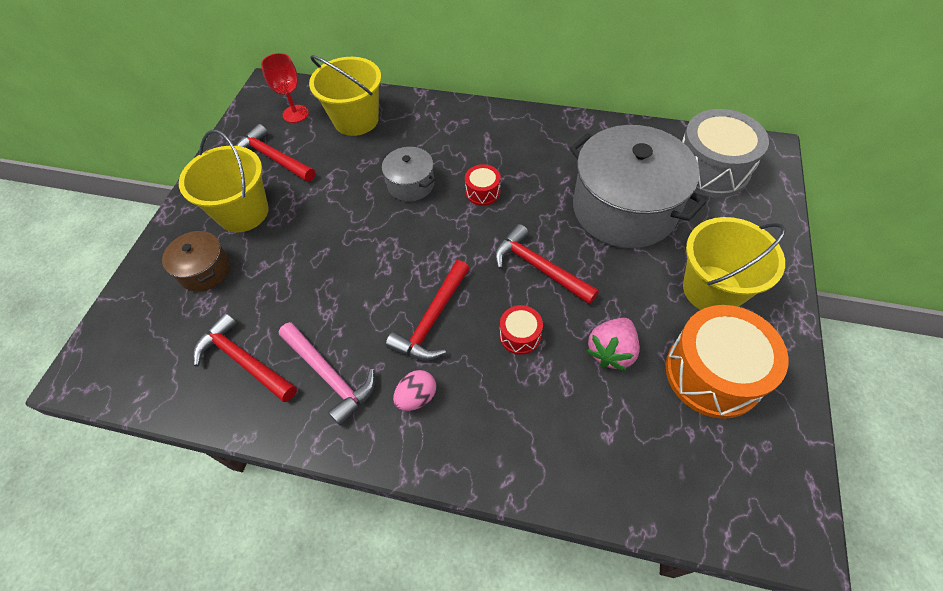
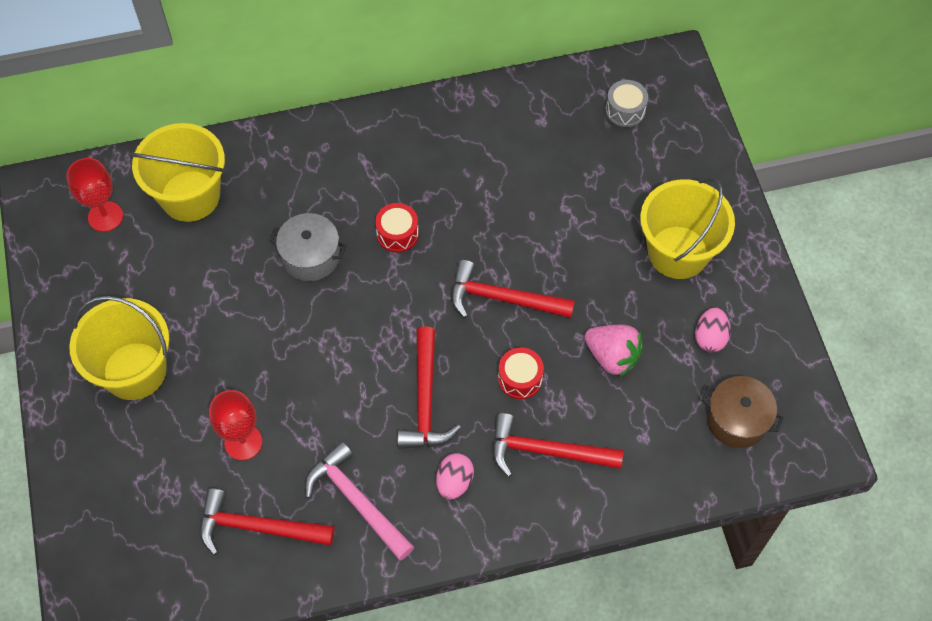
camera: 30 degrees left, 5 degrees up
(205, 270) = (141, 456): brown pot -> brown pot (737, 420)
(273, 158) = (121, 288): red hammer -> red hammer (546, 451)
(278, 292) = (243, 442): none -> red goblet
(330, 375) = (356, 501): pink hammer -> pink hammer turned 150 degrees counterclockwise
(611, 351) = (612, 357): pink strawberry -> pink strawberry turned 60 degrees counterclockwise
(624, 209) = (557, 194): grey pot -> none
(711, 169) = (625, 110): grey drum -> grey drum, size x0.47
(713, 373) = (710, 338): orange drum -> pink egg

